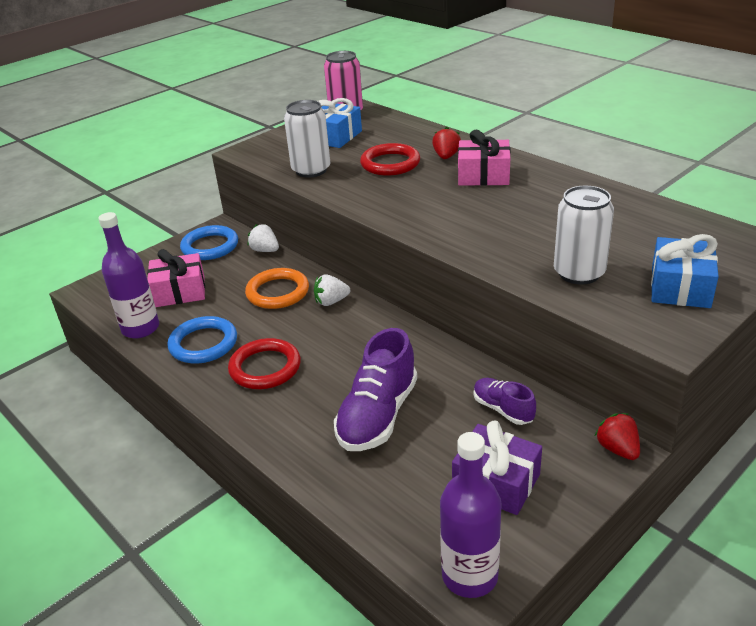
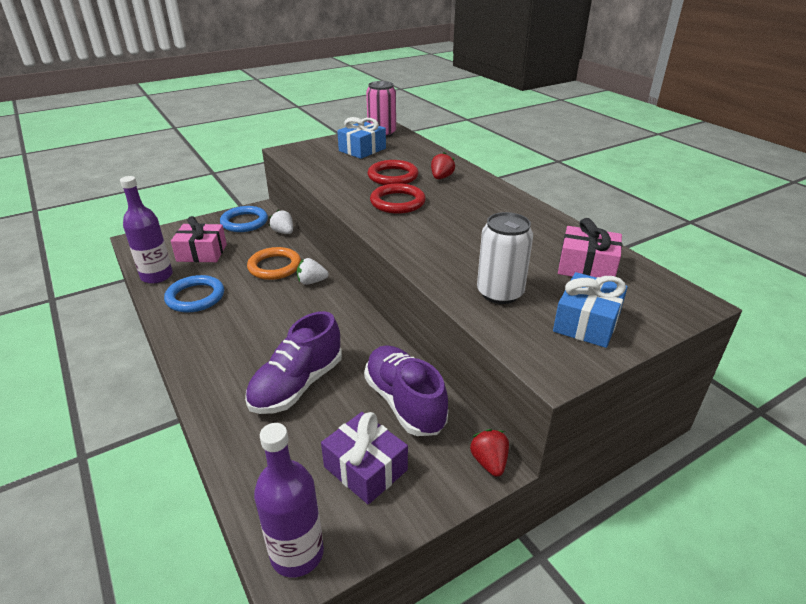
camera: 10 degrees right, 0 degrees up
(265, 368) = (230, 326): red ring -> red ring (397, 202)
(311, 170) = (327, 172): white can -> none
(483, 175) = (463, 197): pink gift -> pink gift (586, 267)
(503, 409) = (404, 402): purple shoe -> purple shoe, size x1.82

